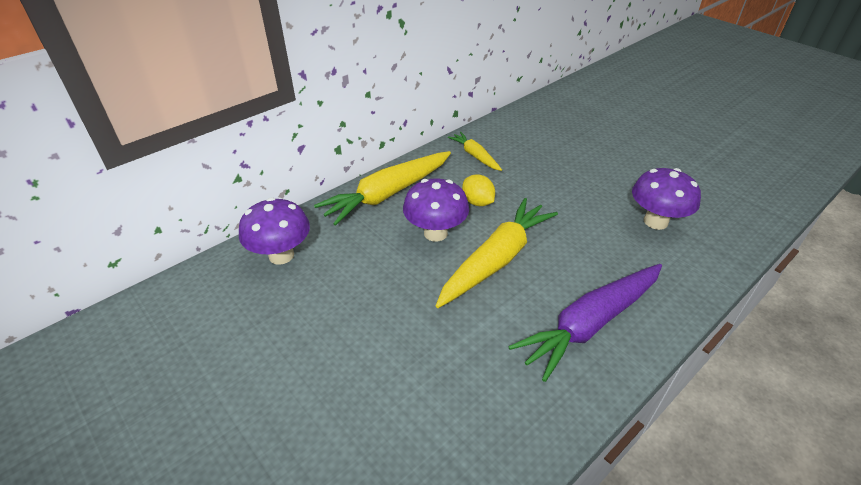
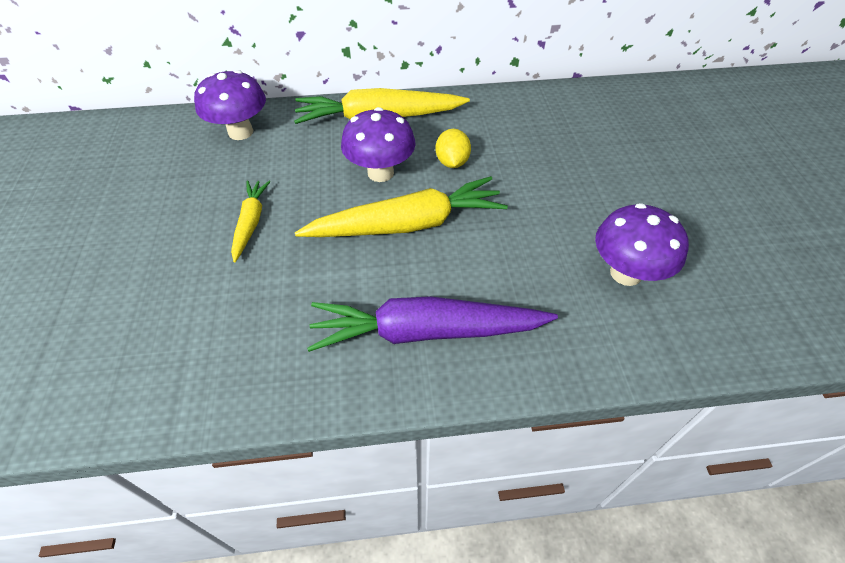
camera: 35 degrees right, 10 degrees up
(475, 156) = (502, 116): yellow carrot -> yellow carrot (251, 223)

